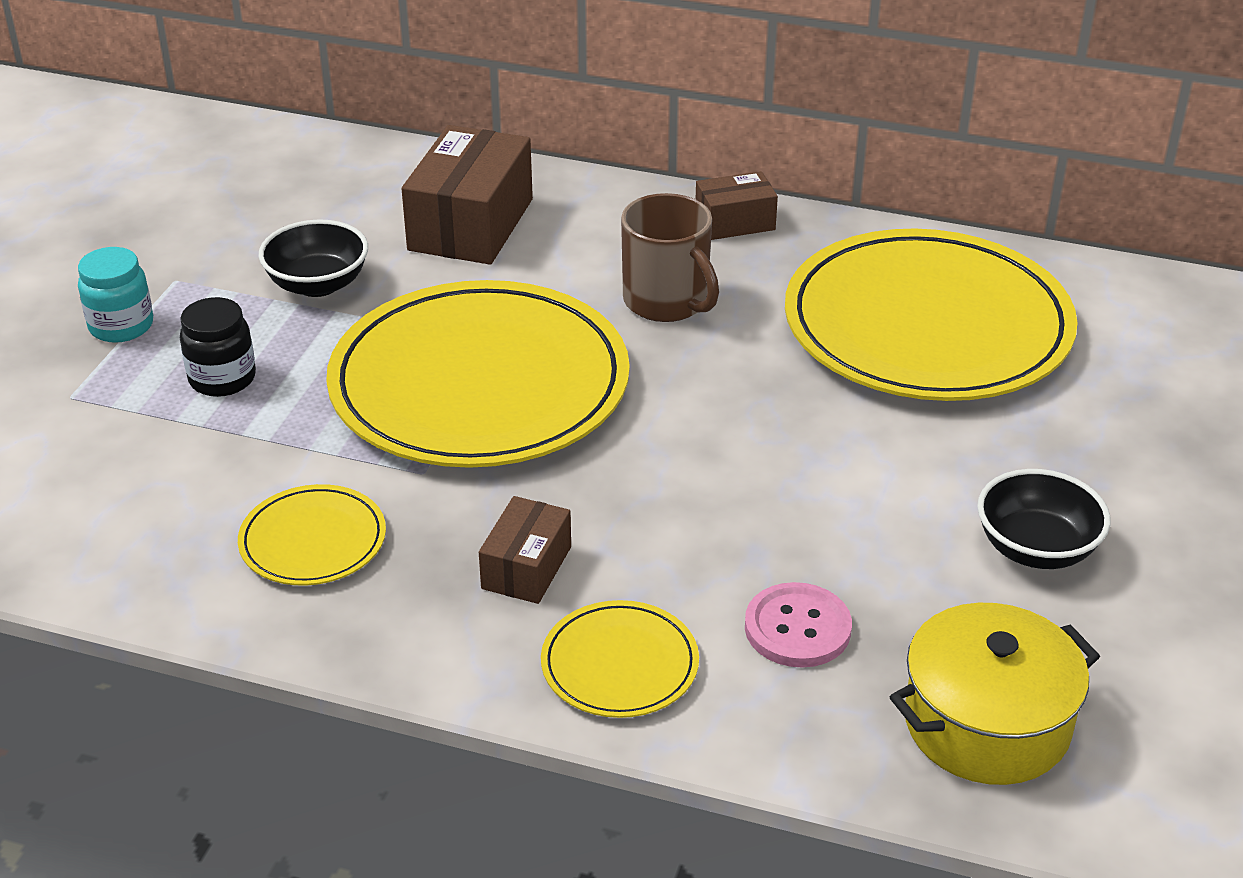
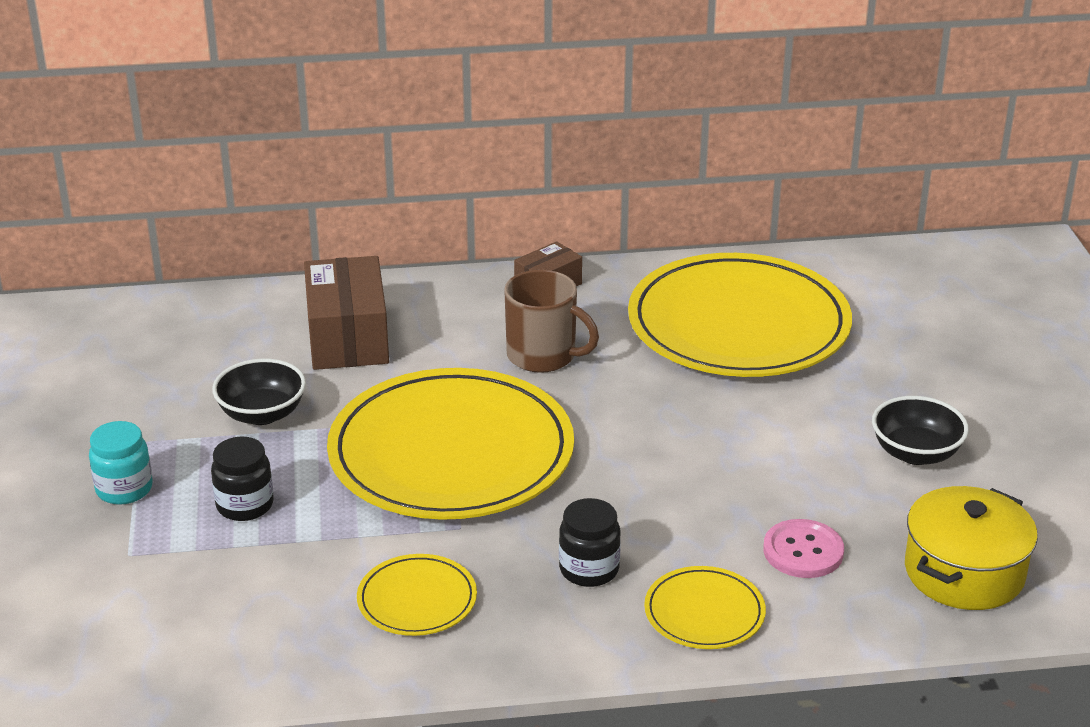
camera: 25 degrees left, 5 degrees down
(526, 567) = (589, 569): brown box -> black jar

